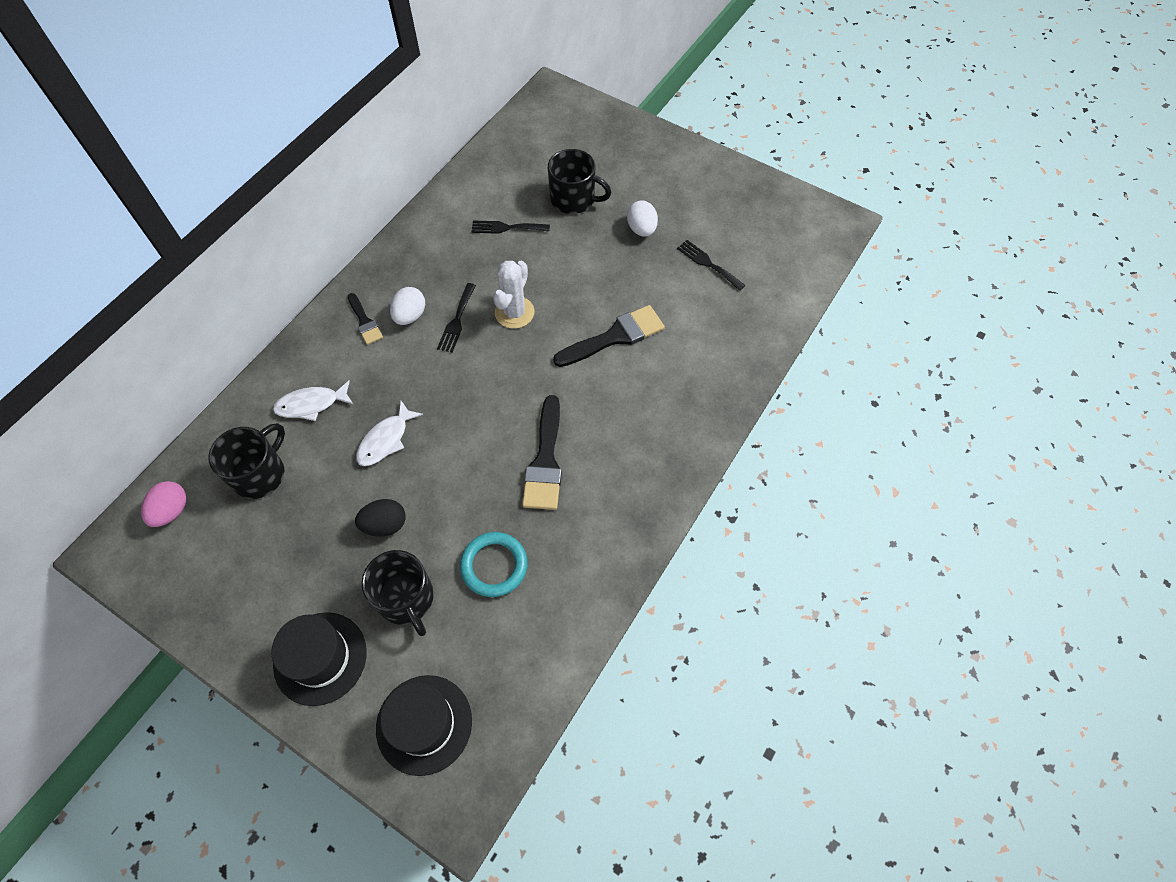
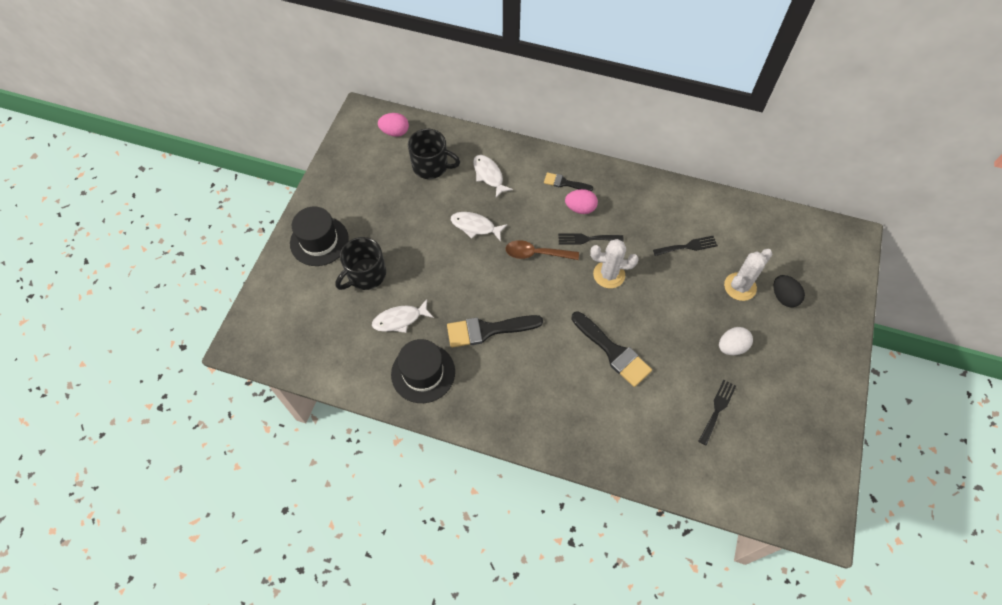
camera: 75 degrees right, 0 degrees up
(365, 322) = (564, 183): black brush -> black brush turned 60 degrees clockwise
(385, 525) = (413, 246): black egg -> black egg (783, 297)
(410, 316) = (580, 208): white egg -> pink egg
(424, 724) = (288, 310): black hat -> black hat (423, 373)
(456, 380) = (536, 254): none -> brown spoon
(494, 566) = (400, 319): turquoise ring -> white fish
(506, 228) = (688, 246): black fork -> black fork turned 90 degrees clockwise
(574, 199) = (740, 287): black mug -> white cactus

